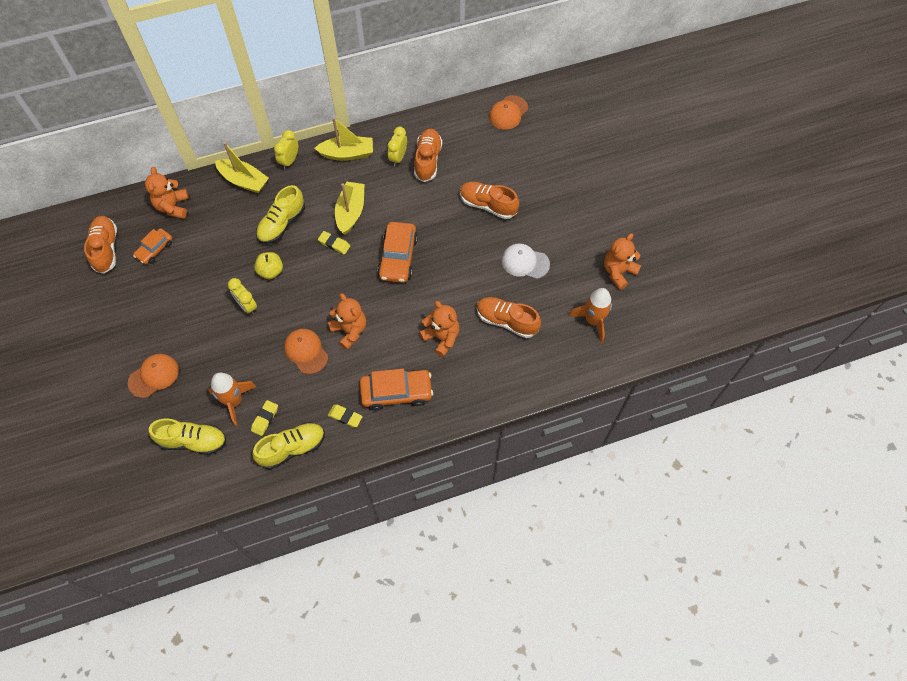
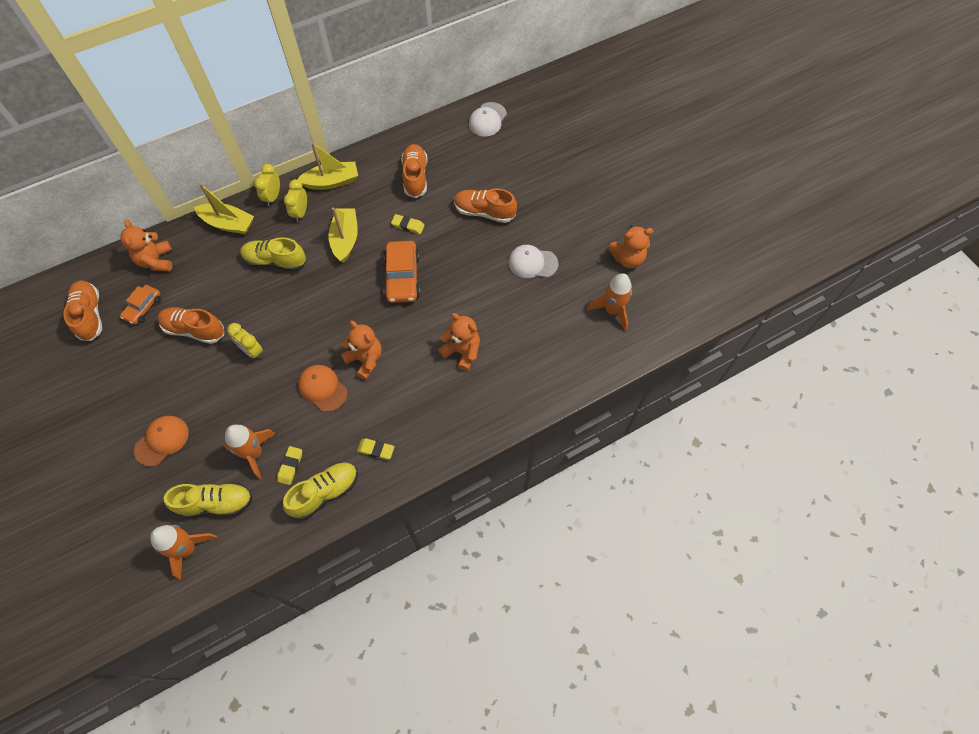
camera: 10 degrees left, 0 degrees up
(162, 477) = (187, 549): none -> orange rocket
(271, 271) = (271, 311): yellow apple -> none
(282, 224) = (275, 261): yellow shoe -> yellow shoe turned 75 degrees clockwise
(334, 244) = (334, 274): yellow eraser -> yellow eraser (408, 226)
(396, 392) = (425, 415): orange car -> none
(398, 158) = (385, 178): yellow clock -> yellow clock (300, 213)
(506, 321) = (525, 324): orange shoe -> orange shoe (194, 330)
(508, 113) = (487, 120): orange cap -> white cap
(618, 272) = (627, 258): orange teddy bear -> orange teddy bear turned 135 degrees counterclockwise

